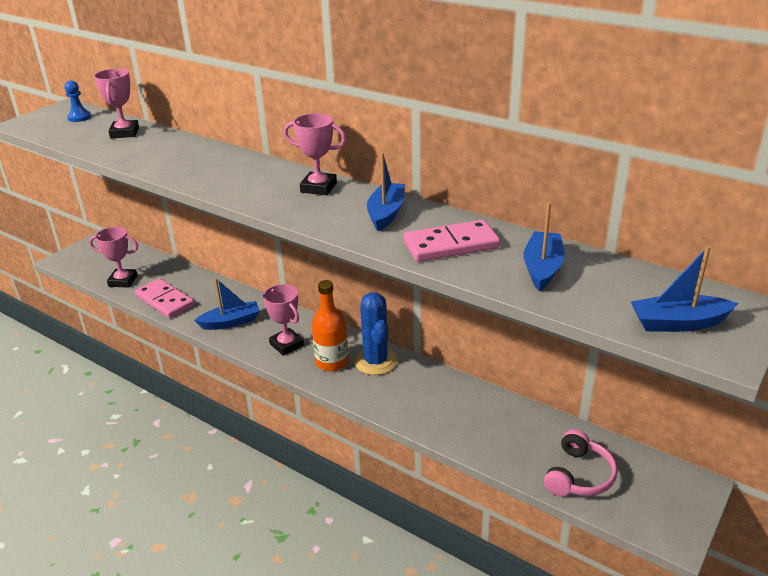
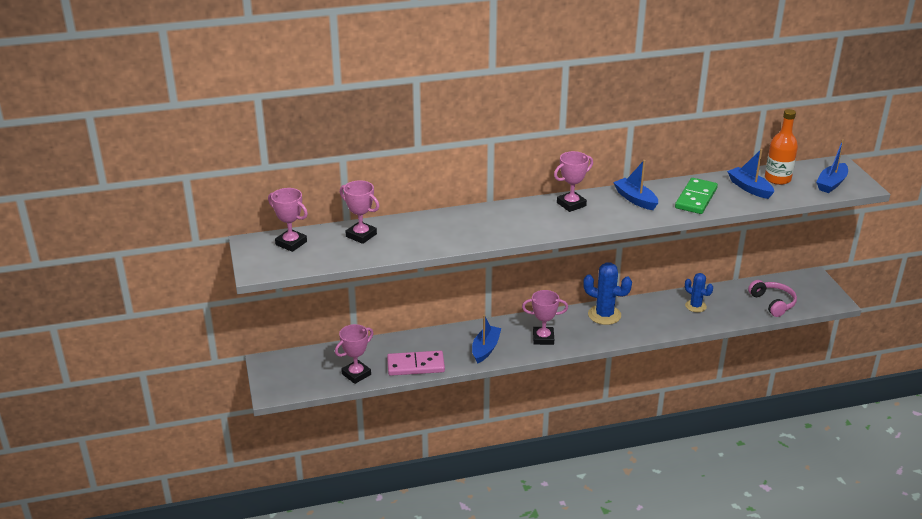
camera: 50 degrees left, 0 degrees up
(79, 117) = (291, 243): blue pawn -> pink trophy
(332, 362) = (584, 330): orange bottle -> orange bottle (777, 179)
(451, 245) = (696, 198): pink domino -> green domino
(480, 415) = (695, 306): none -> blue cactus

